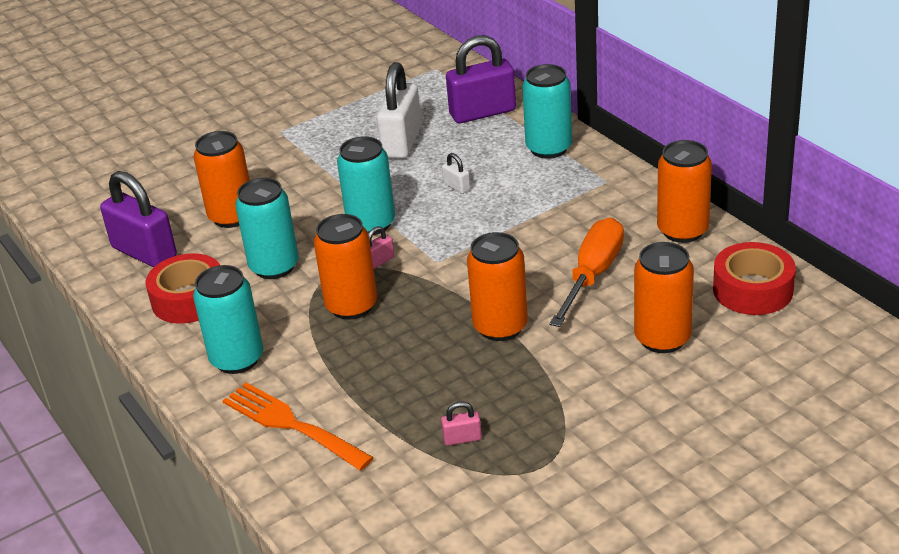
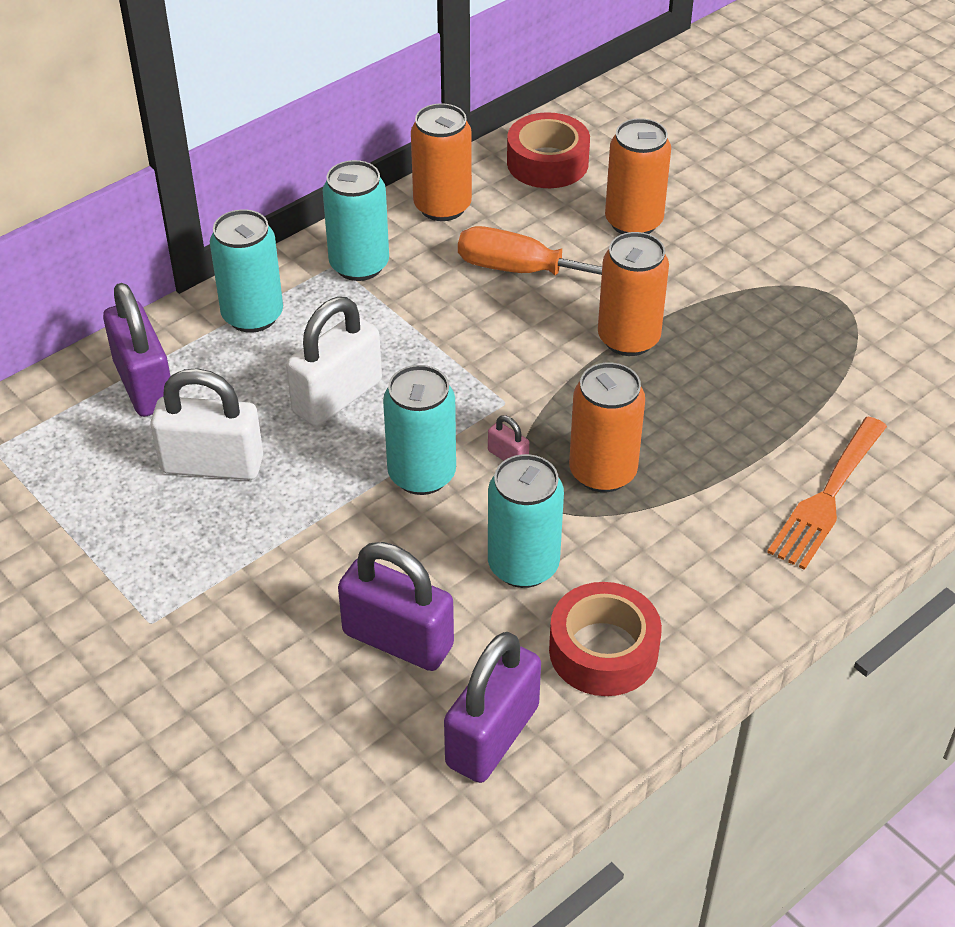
camera: 100 degrees left, 10 degrees up
(232, 216) = (398, 640): orange can -> purple padlock
(237, 359) = (722, 570): turquoise can -> turquoise can (359, 265)
(457, 187) = (337, 397): white padlock -> white padlock, size x2.34
(462, 438) = (815, 356): pink padlock -> none

